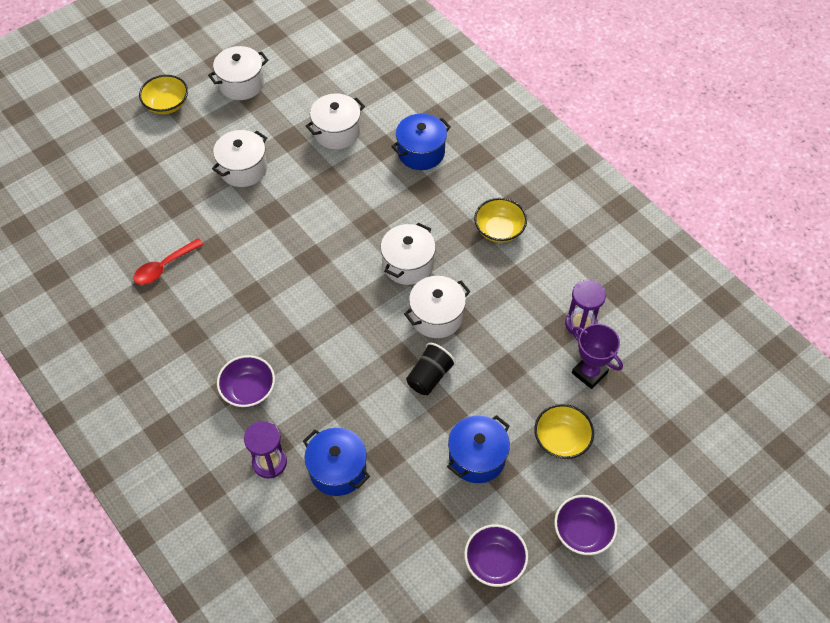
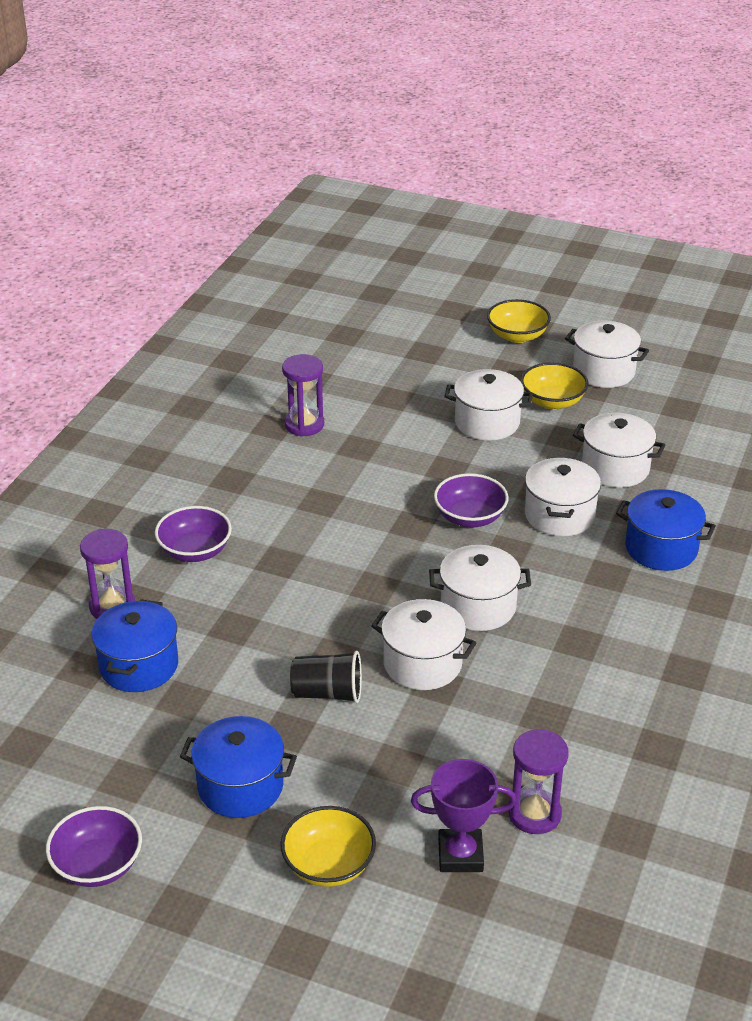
camera: 60 degrees right, 20 degrees down
(164, 267) = (304, 425): red spoon -> purple hourglass
(358, 182) = (559, 515): none -> white pot
(499, 230) = (612, 669): yellow bowl -> yellow bowl (552, 401)
(582, 532) = (198, 945): purple bowl -> purple bowl (470, 517)
(589, 373) = (460, 855): purple trophy -> purple trophy turned 75 degrees clockwise

